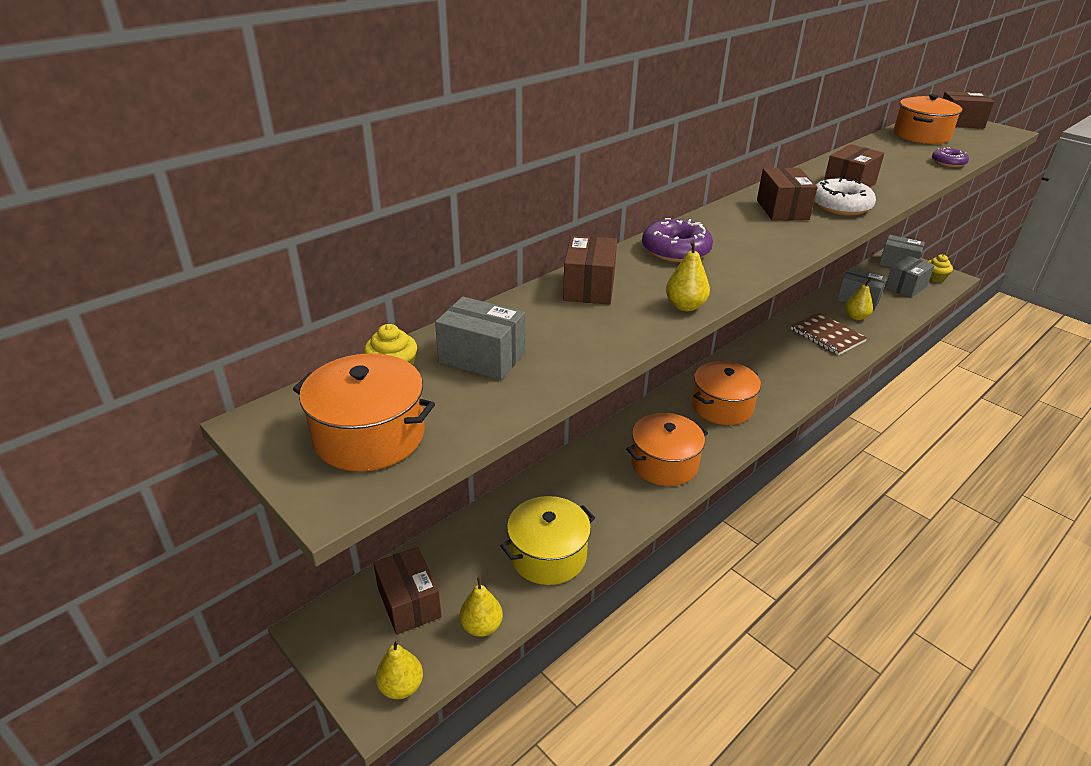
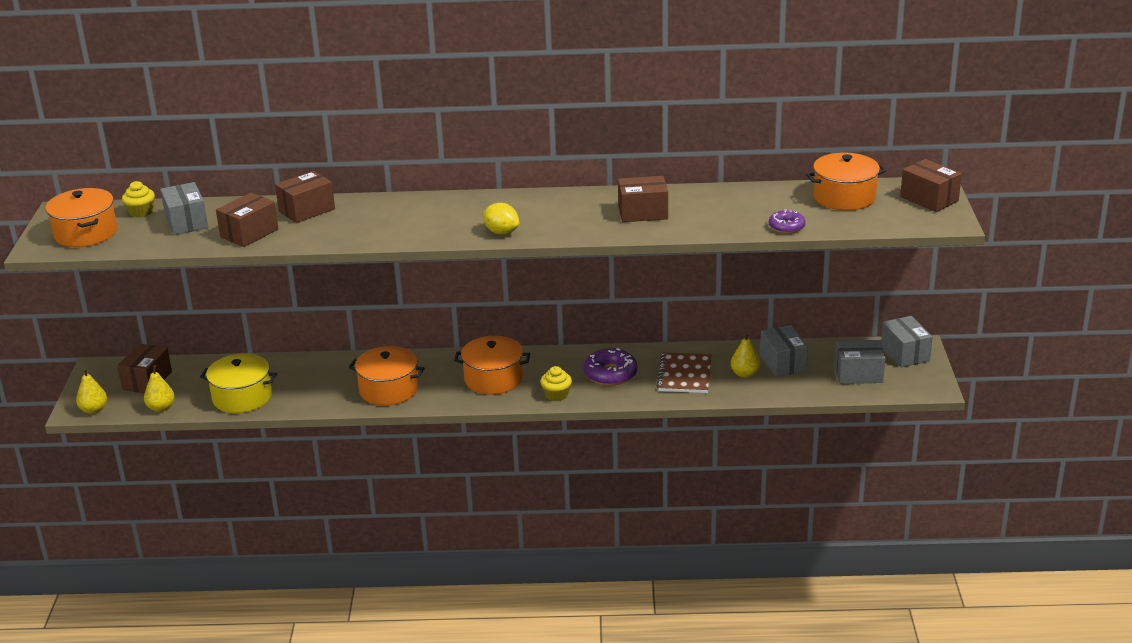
camera: 45 degrees right, 5 degrees down
(676, 250) = (403, 209): purple donut -> purple donut (610, 374)
(685, 306) = (330, 240): yellow pear -> none
(782, 210) = (540, 211): brown box -> brown box (249, 233)
(802, 237) = (501, 232): none -> yellow lemon
(840, 206) = (588, 224): white donut -> none
(935, 278) = (910, 380): yellow cupcake -> yellow cupcake (556, 395)

